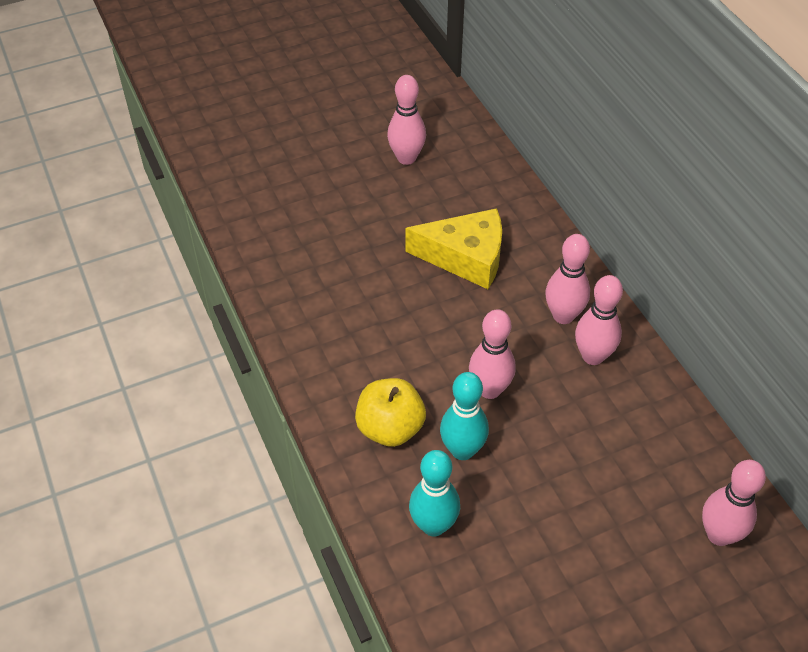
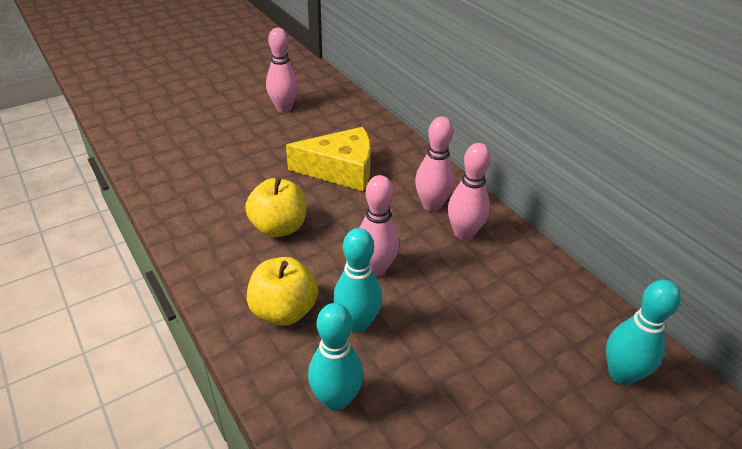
camera: 10 degrees left, 10 degrees down
(391, 328) = (279, 227): none -> yellow apple
(719, 534) = (621, 374): pink bowling pin -> turquoise bowling pin

